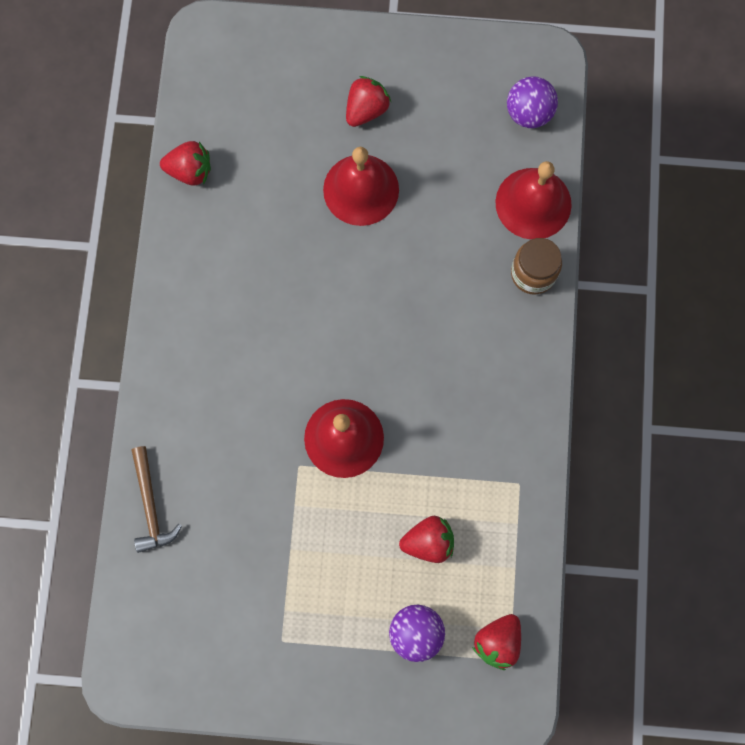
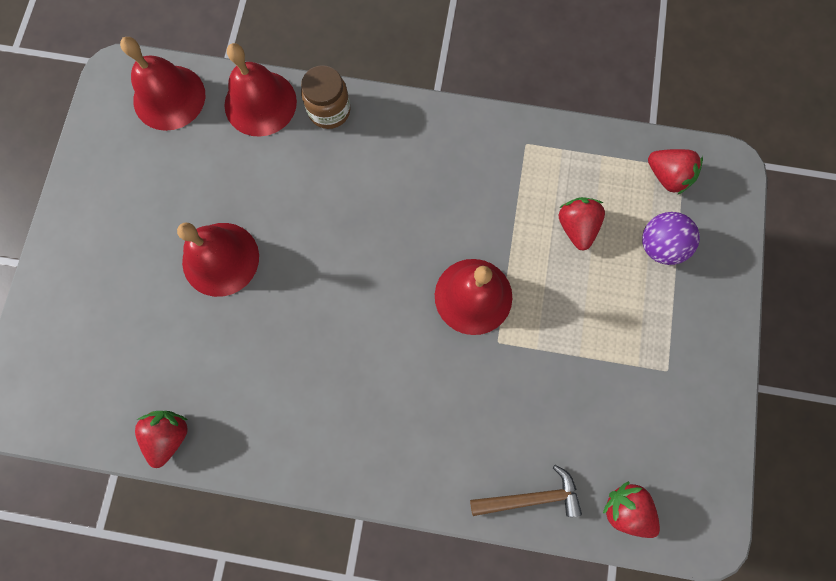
camera: 85 degrees left, 0 degrees up
(366, 110) = (135, 246): red strawberry -> red strawberry (625, 508)
(528, 113) = (169, 97): purple ball -> red bell

